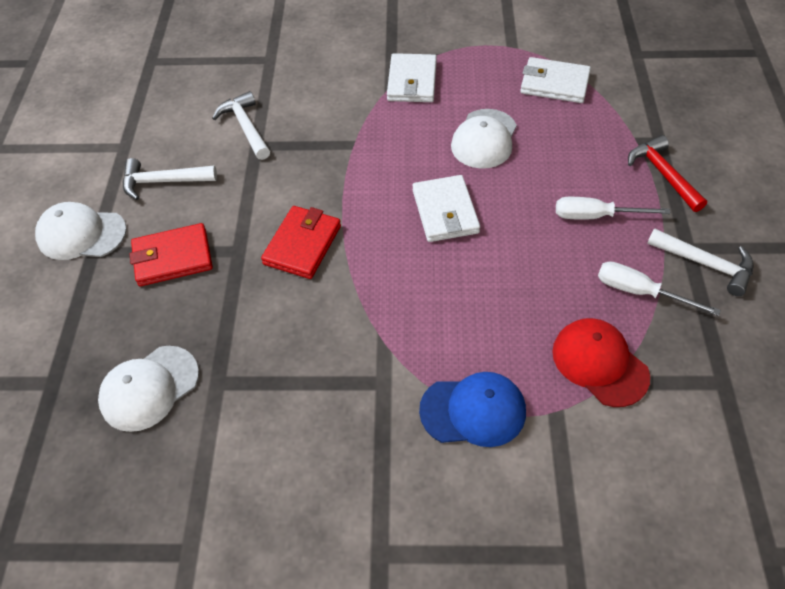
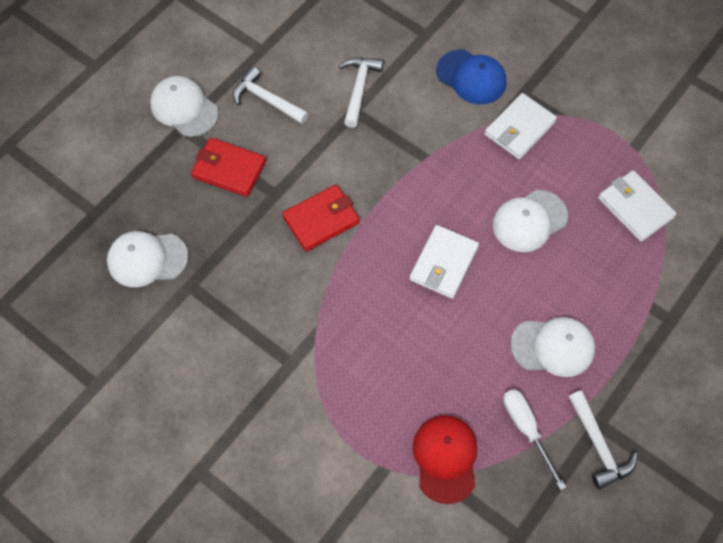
camera: 35 degrees right, 10 degrees up
(473, 411) = (331, 426): blue cap -> blue cap (471, 77)
(595, 216) = (553, 347): white screwdriver -> white cap
(663, 174) = (643, 350): red hammer -> none

